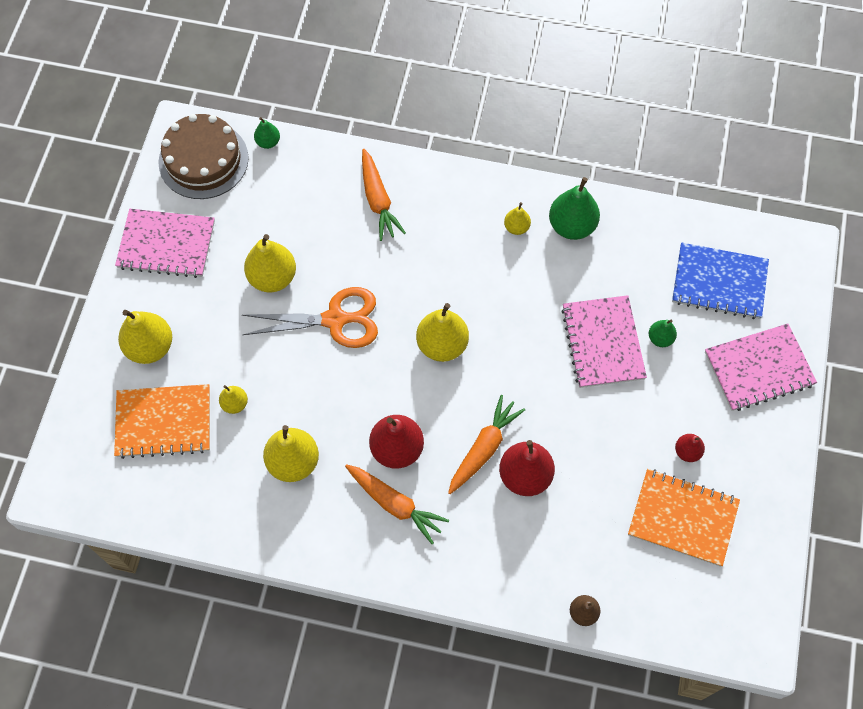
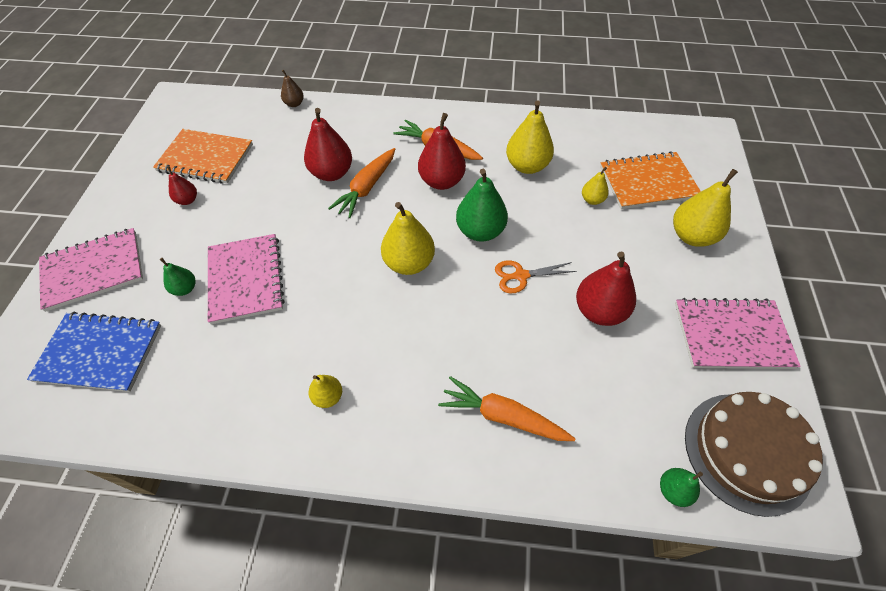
camera: 175 degrees right, 10 degrees down
(272, 277) = (599, 311): yellow pear -> red pear
(335, 320) = (521, 276): orange scissors -> orange scissors, size x0.57
(378, 200) = (503, 416): orange carrot -> orange carrot turned 45 degrees counterclockwise
(572, 226) = (259, 405): green pear -> green pear (480, 231)

